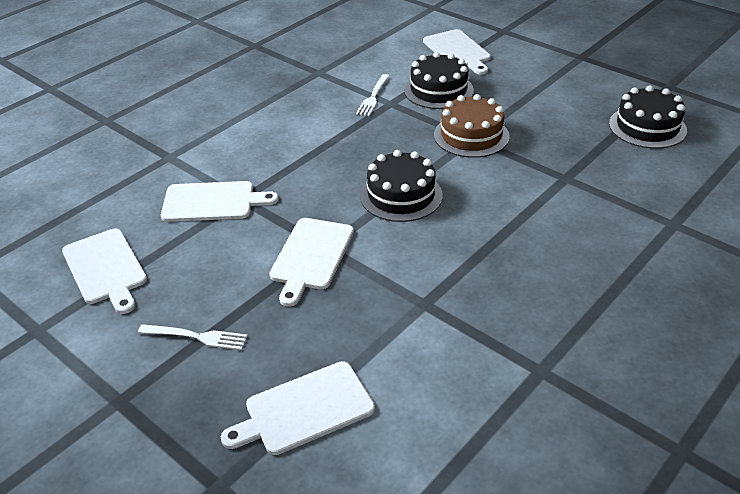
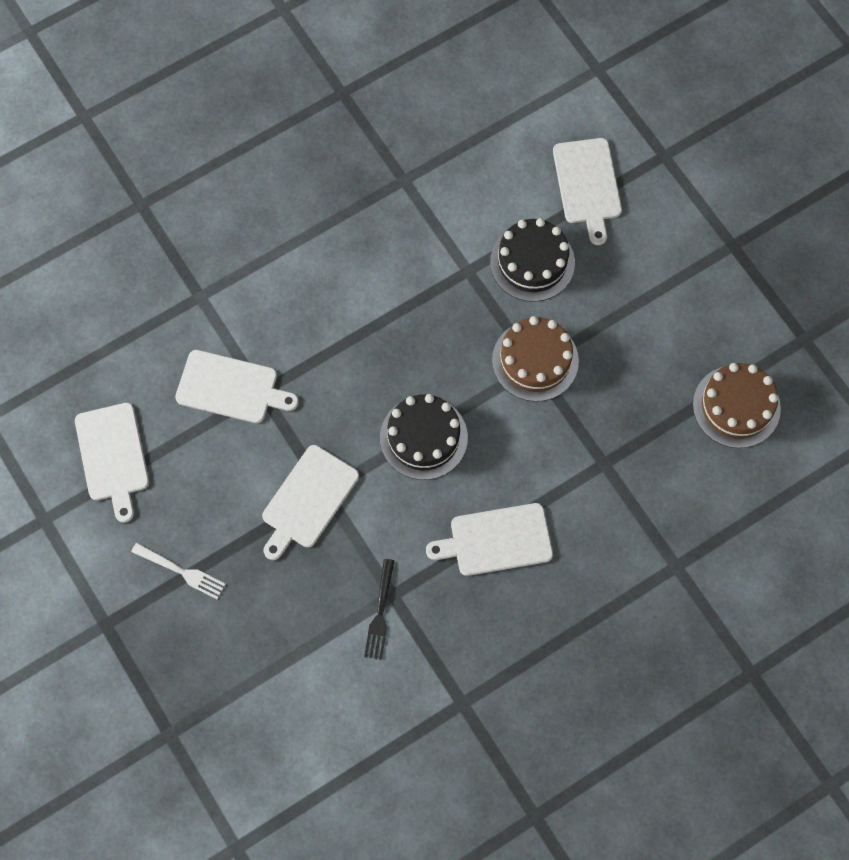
camera: 15 degrees right, 30 degrees up
(304, 410) = (253, 681): white cutting board -> white cutting board (496, 540)
(373, 97) = (452, 252): white fork -> none
(418, 320) = (380, 613): none -> black fork
(647, 127) = (736, 406): black cake -> brown cake

